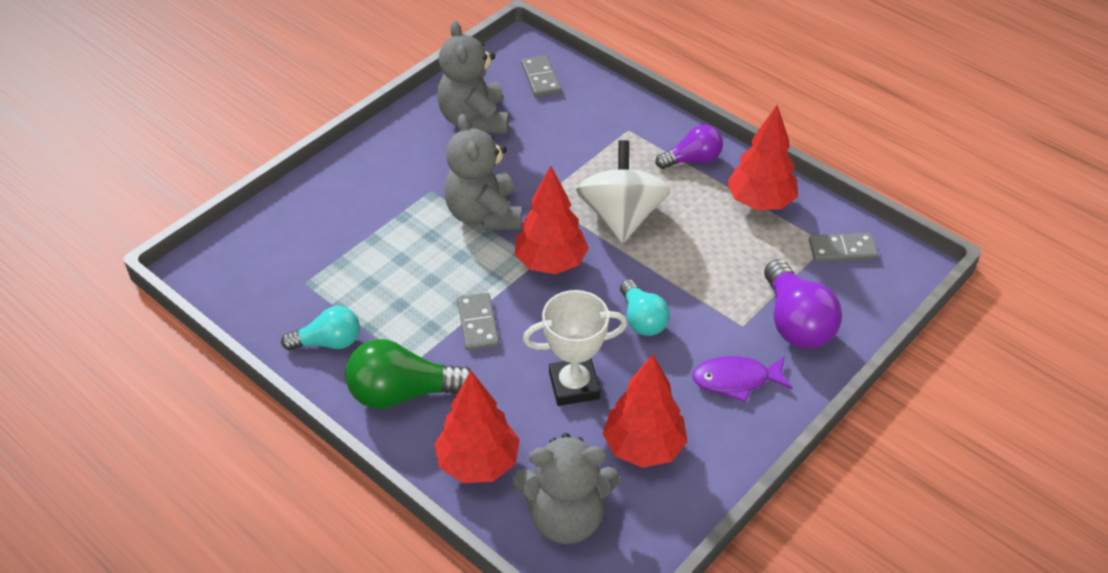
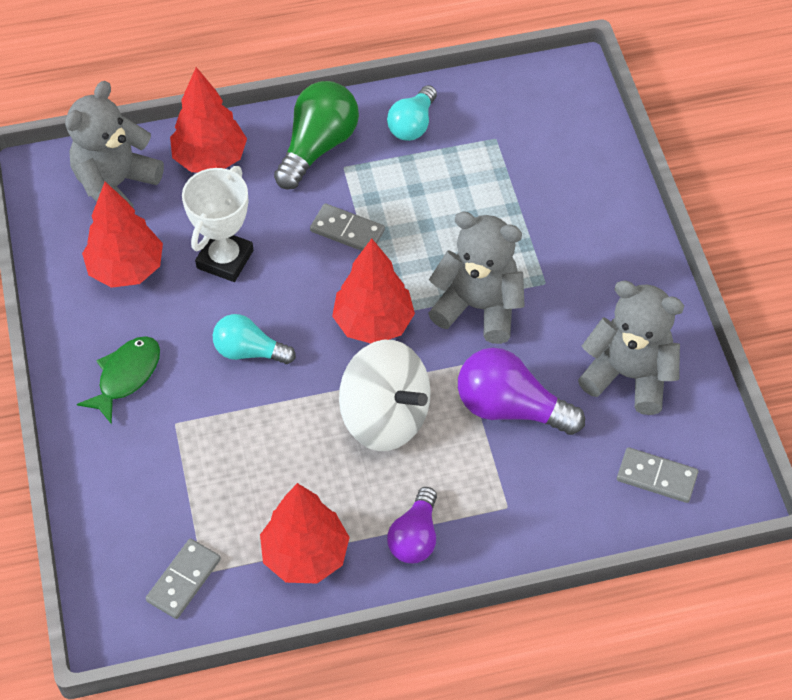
camera: 125 degrees right, 10 degrees up
(736, 380) = (126, 376): purple fish -> green fish
(796, 322) = (140, 469): purple light bulb -> purple light bulb (510, 407)

